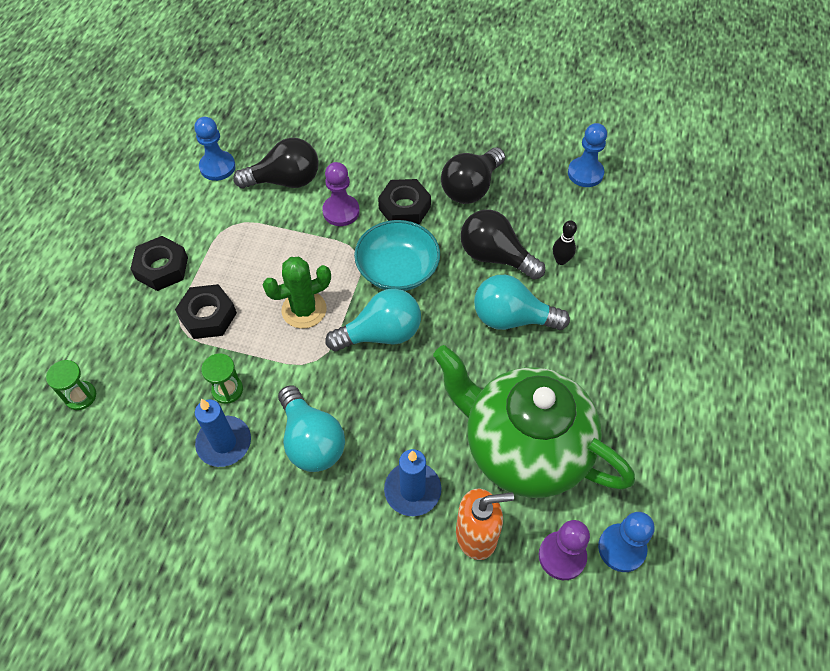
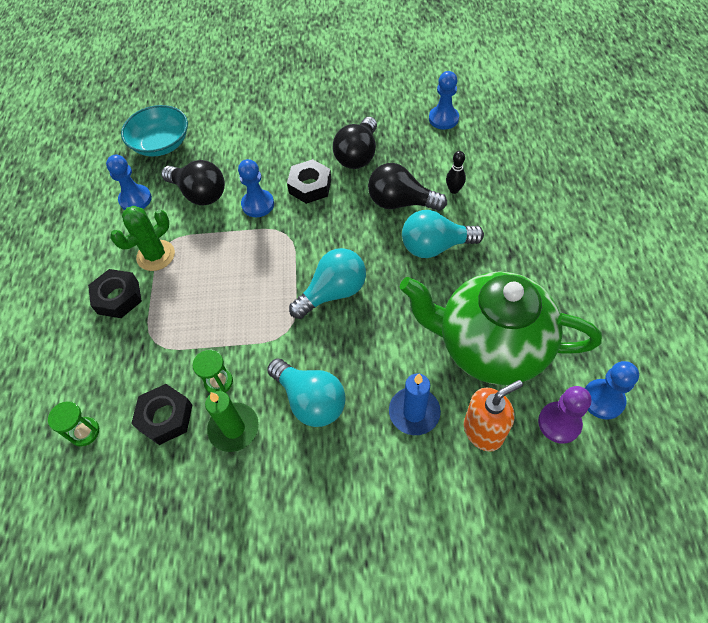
camera: 15 degrees left, 0 degrees up
(208, 316) = (176, 325): black nut -> black nut (165, 417)
(224, 443) = (234, 428): blue candle -> green candle
(285, 181) = (199, 194): black light bulb -> black light bulb turned 60 degrees clockwise
(304, 310) = (259, 293): green cactus -> green cactus (156, 255)
(341, 211) = (258, 204): purple pawn -> blue pawn
(397, 270) = (325, 237): turquoise bowl -> turquoise bowl (161, 144)

